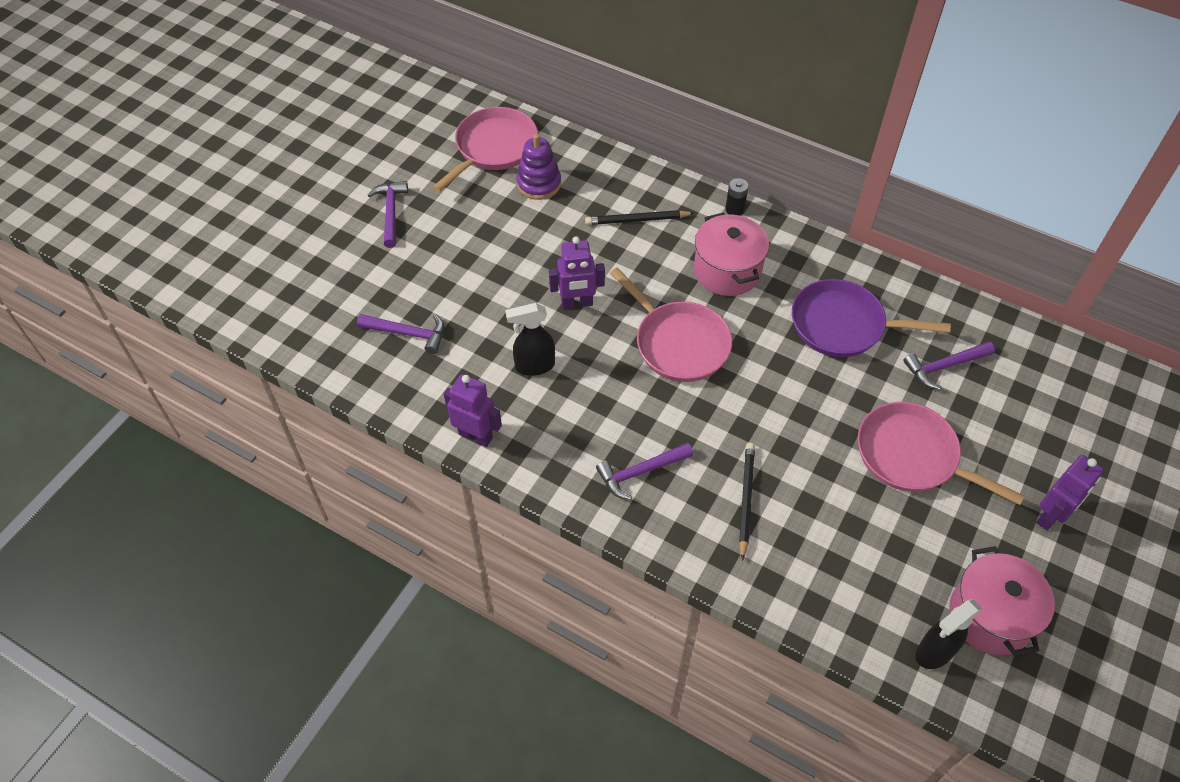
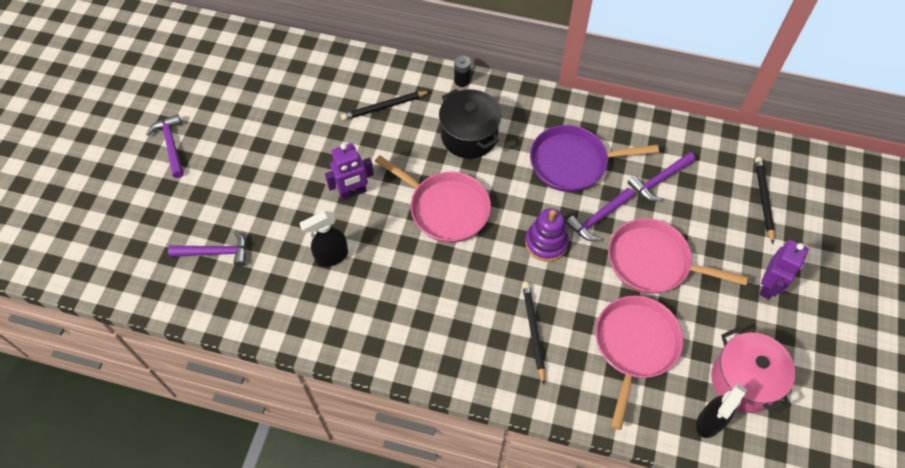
camera: 15 degrees left, 5 degrees up
(476, 436) = (298, 331): purple robot -> none
(493, 148) = (246, 67): pink pan -> pink pan (635, 346)
(539, 184) = (293, 92): purple stacking toy -> purple stacking toy (546, 243)
(640, 472) = (443, 329): purple hammer -> purple hammer (598, 218)
(727, 271) = (469, 136): pink pot -> black pot
(1070, 416) = (763, 199): none -> black pencil

